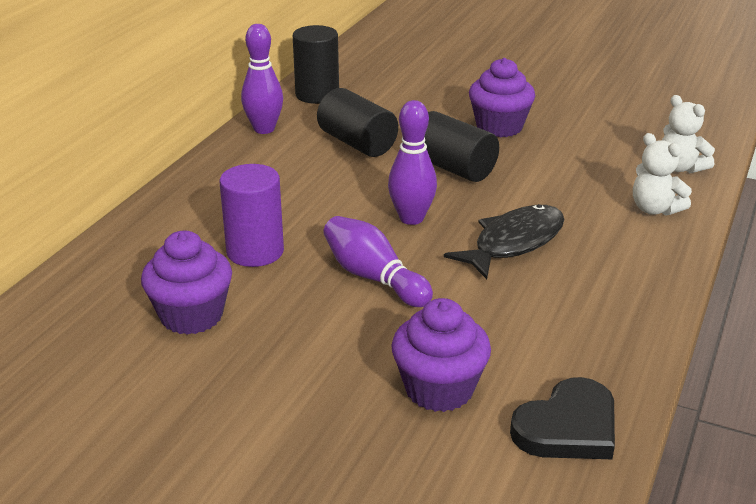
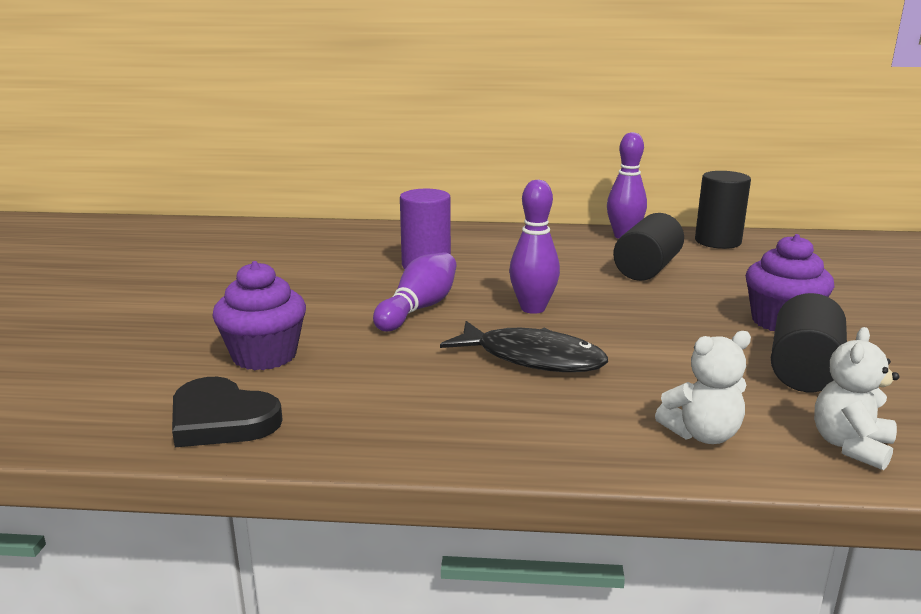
camera: 70 degrees right, 10 degrees down
(191, 316) = (327, 263): purple cupcake -> none
(453, 168) = (654, 312): black cylinder -> black cylinder (804, 370)
(654, 209) = (702, 434): white teddy bear -> white teddy bear turned 135 degrees counterclockwise

